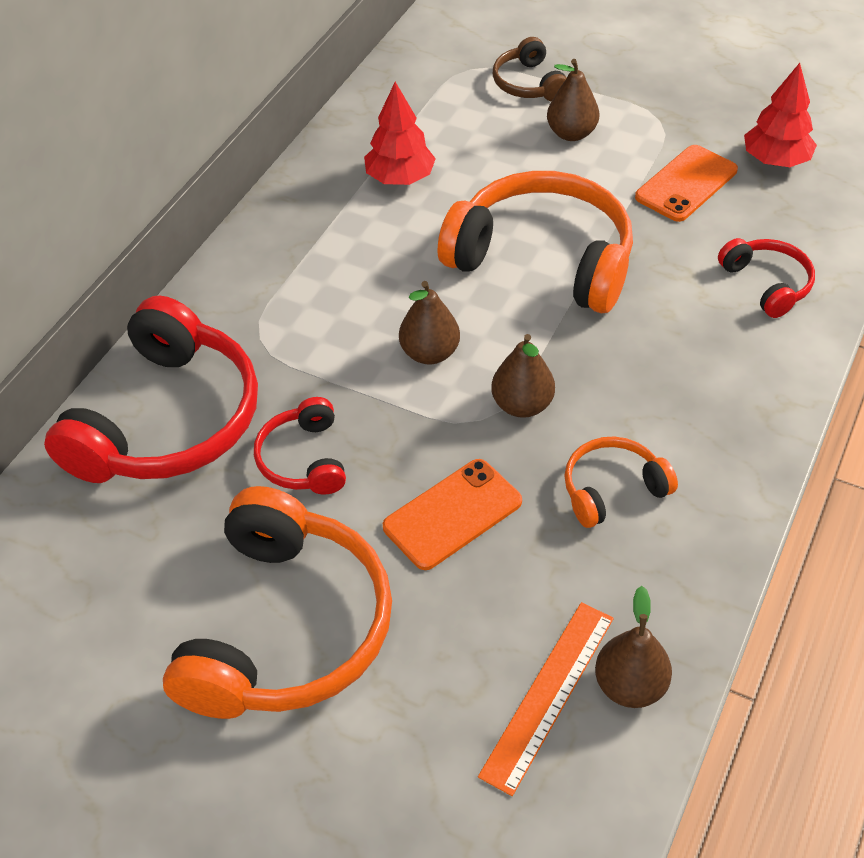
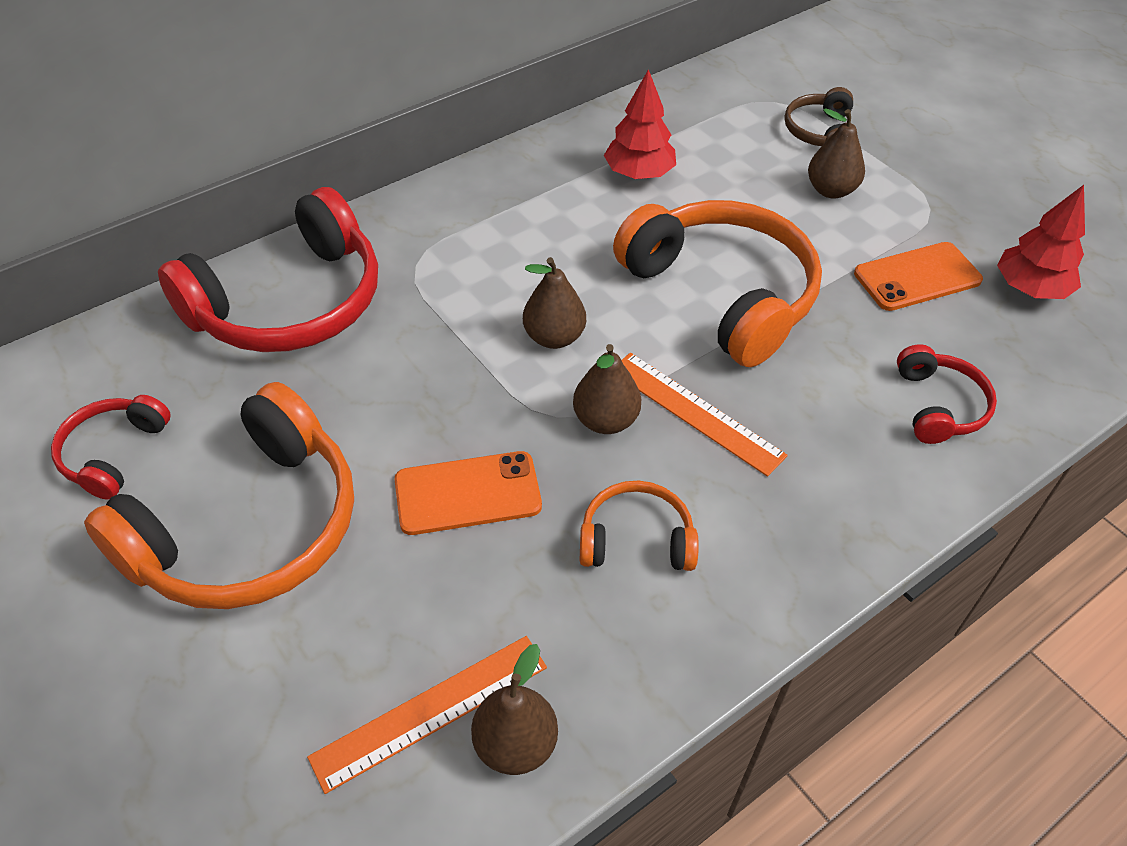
camera: 25 degrees right, 0 degrees up
(303, 459) = (374, 384): red headphones -> red headphones (113, 453)
(588, 368) = (695, 412): none -> orange ruler

